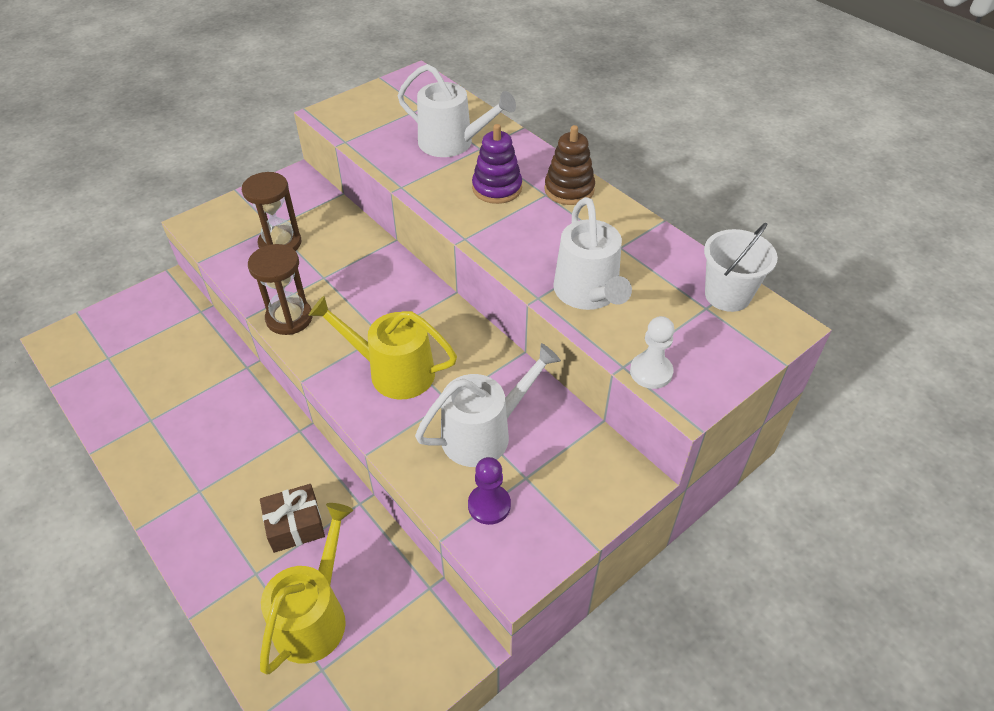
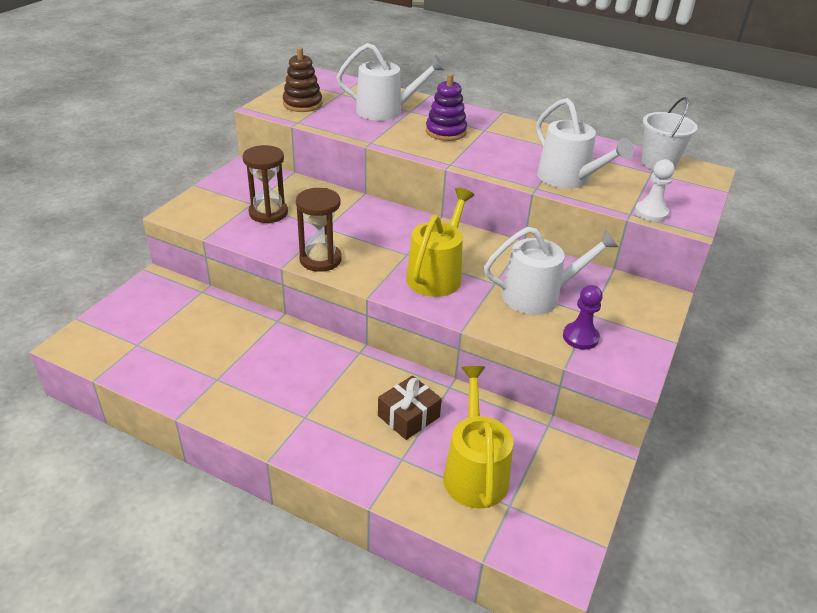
camera: 25 degrees left, 10 degrees down
(393, 371) = (437, 274): yellow watering can -> yellow watering can turned 120 degrees clockwise
(484, 433) = (538, 296): white watering can -> white watering can turned 45 degrees clockwise
(569, 190) = (498, 124): brown stacking toy -> brown stacking toy (302, 104)

